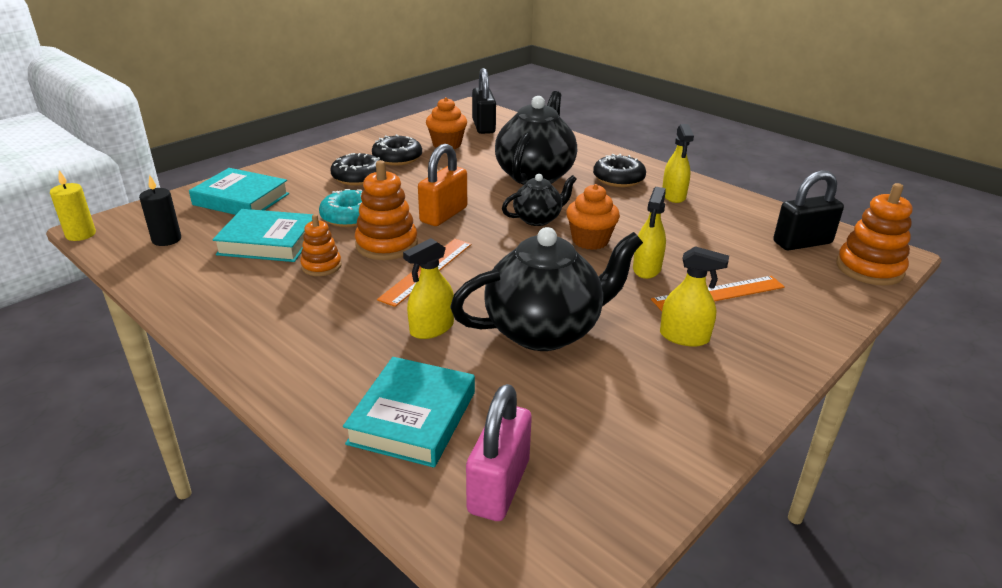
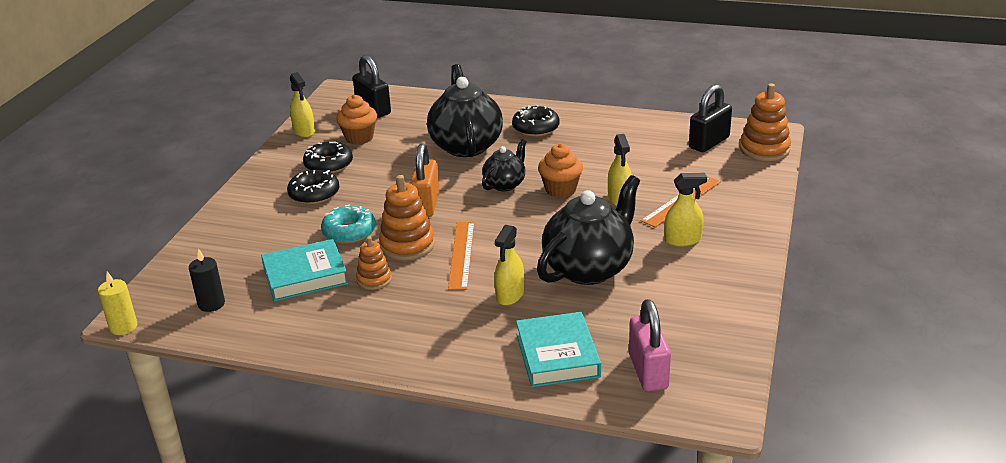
camera: 25 degrees left, 0 degrees up
(241, 199) = (232, 248): turquoise book -> none
(673, 195) = (590, 130): yellow spray bottle -> yellow spray bottle (304, 131)

